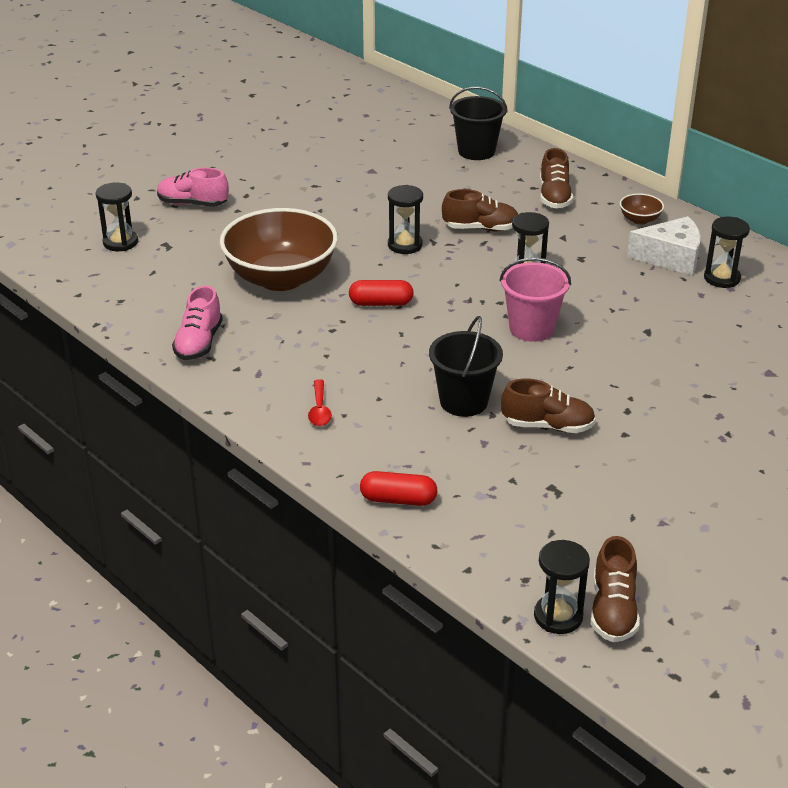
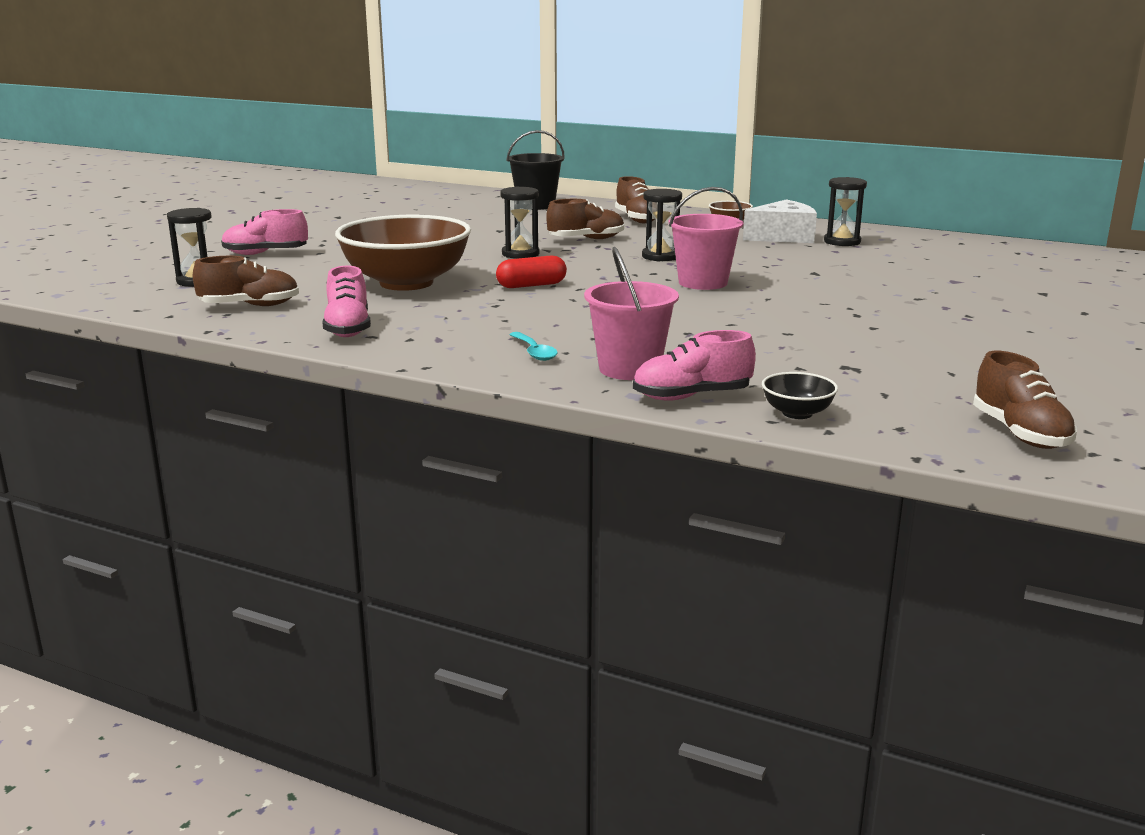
camera: 20 degrees left, 15 degrees down
(319, 410) = (534, 352): red spoon -> turquoise spoon
(377, 451) = (629, 369): none -> pink bucket
(398, 500) = (691, 396): red capsule -> pink shoe
(462, 541) = (797, 413): none -> black bowl
(464, 401) = (687, 329): black bucket -> none
(547, 426) = (791, 332): brown shoe -> brown shoe (250, 306)
(558, 616) = (970, 447): black hourglass -> none

